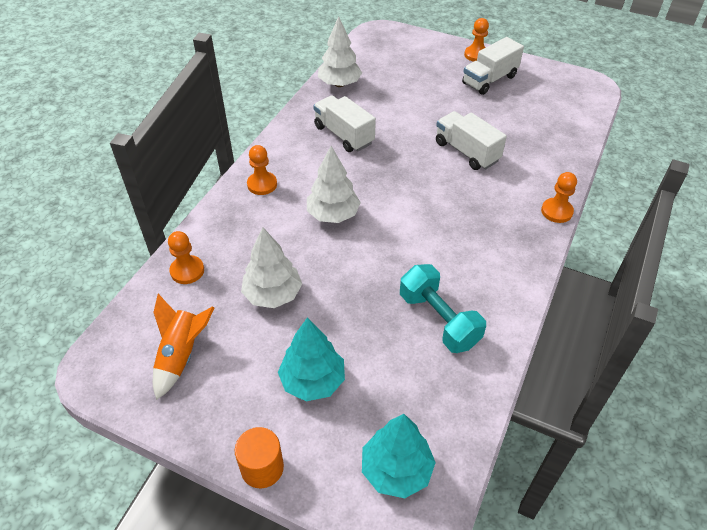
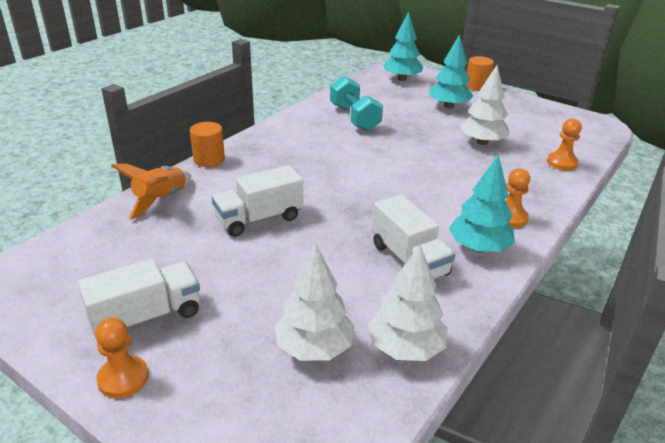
camera: 170 degrees left, 15 degrees down
(181, 355) = (543, 124): orange rocket -> orange rocket (161, 200)
(292, 151) = (479, 248): none -> turquoise tree
(333, 215) = (429, 183): white tree -> white tree (314, 348)
(466, 152) = (259, 219): white truck -> white truck turned 90 degrees clockwise
(556, 211) = (209, 159): orange pawn -> orange cylinder

